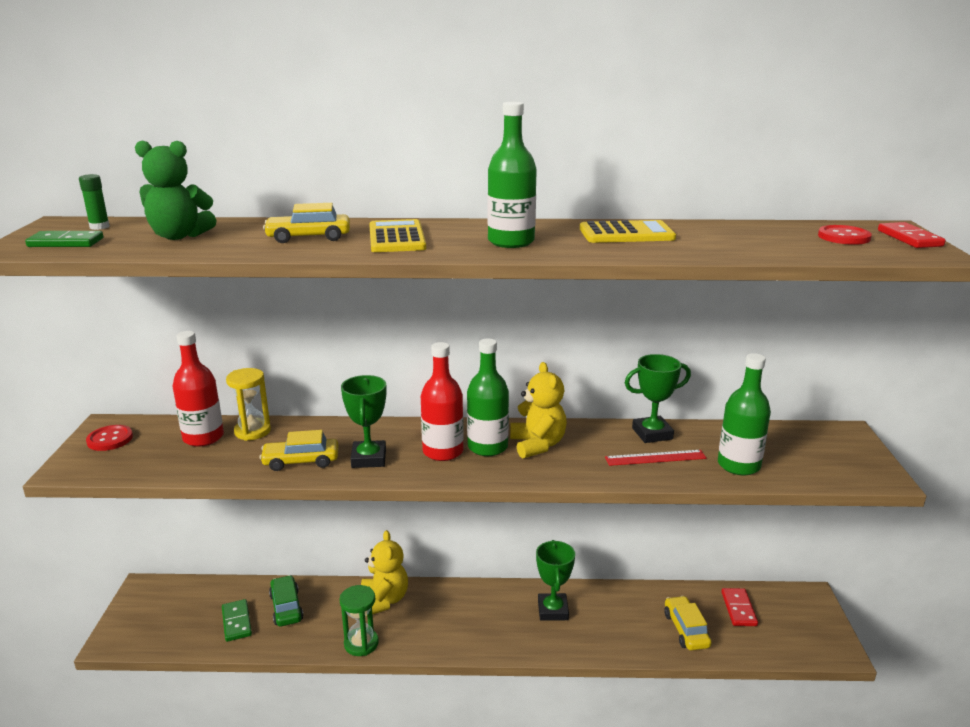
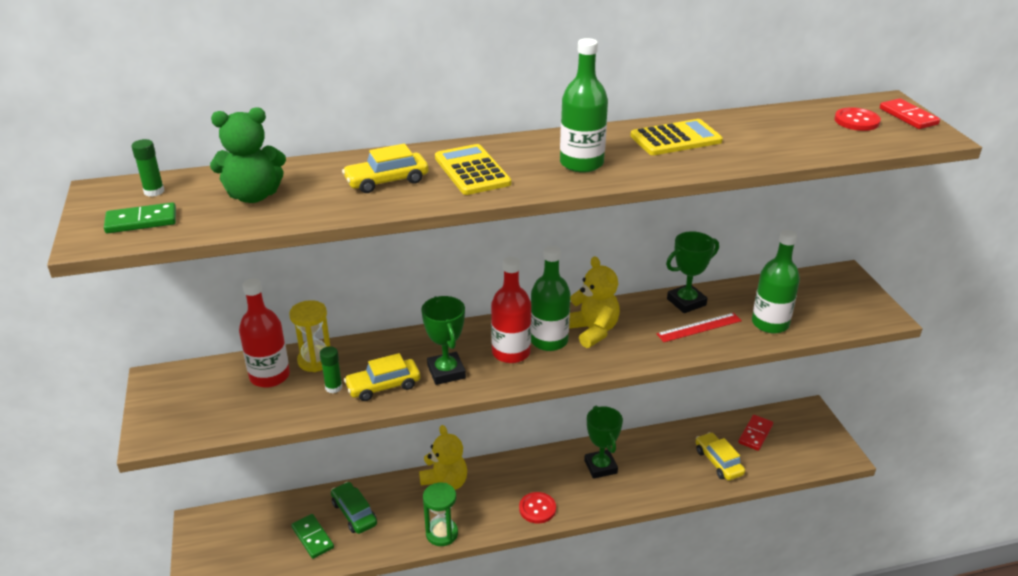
camera: 15 degrees left, 10 degrees up
(110, 439) = (173, 394): red button -> red button (537, 509)
(254, 455) = (333, 387): none -> green glue stick
(738, 609) = (755, 434): red domino -> red domino turned 45 degrees clockwise

